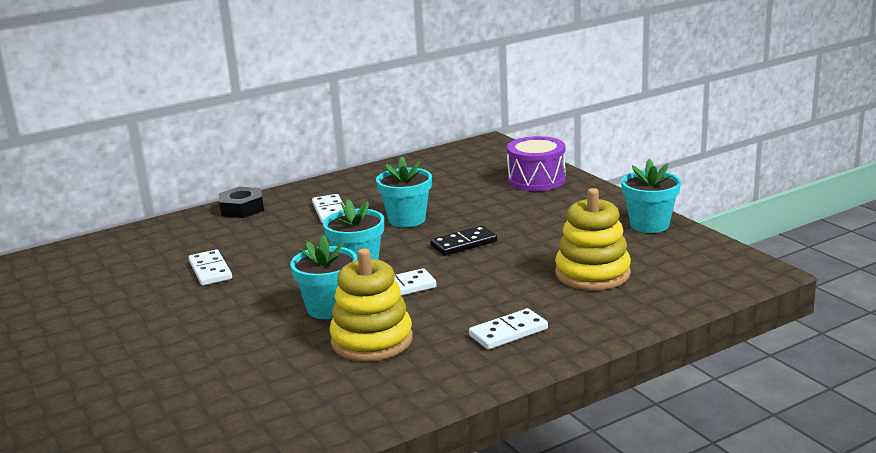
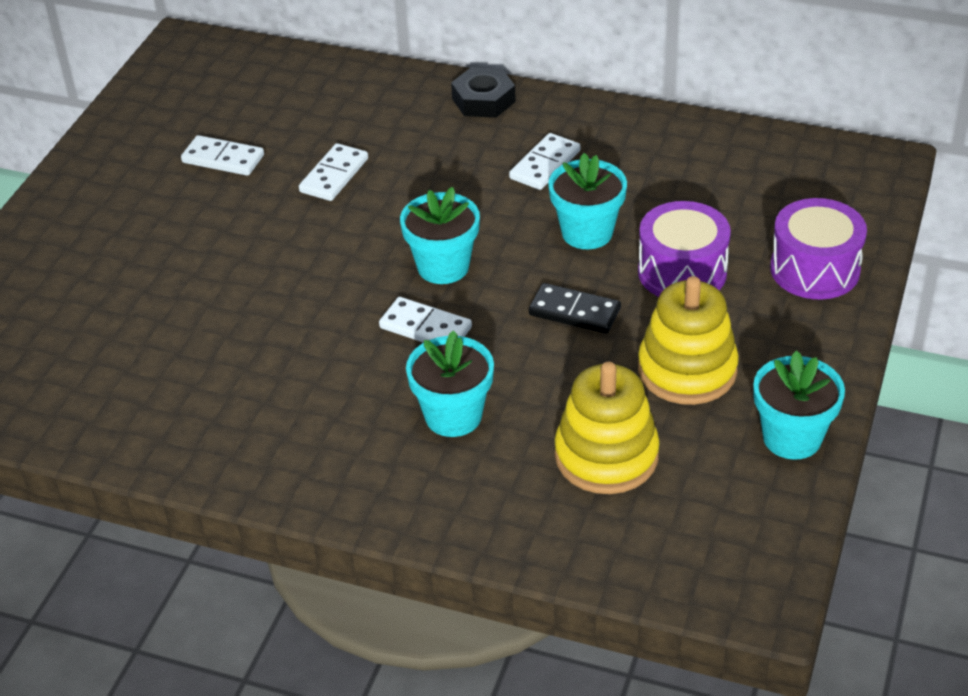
camera: 50 degrees right, 20 degrees up
(329, 308) = (337, 305): turquoise flower pot -> turquoise flower pot (453, 416)
(372, 340) = (305, 374): yellow stacking toy -> yellow stacking toy (687, 370)
(482, 208) = (682, 272): none -> purple drum
(508, 332) = (409, 462): white domino -> white domino (223, 159)

